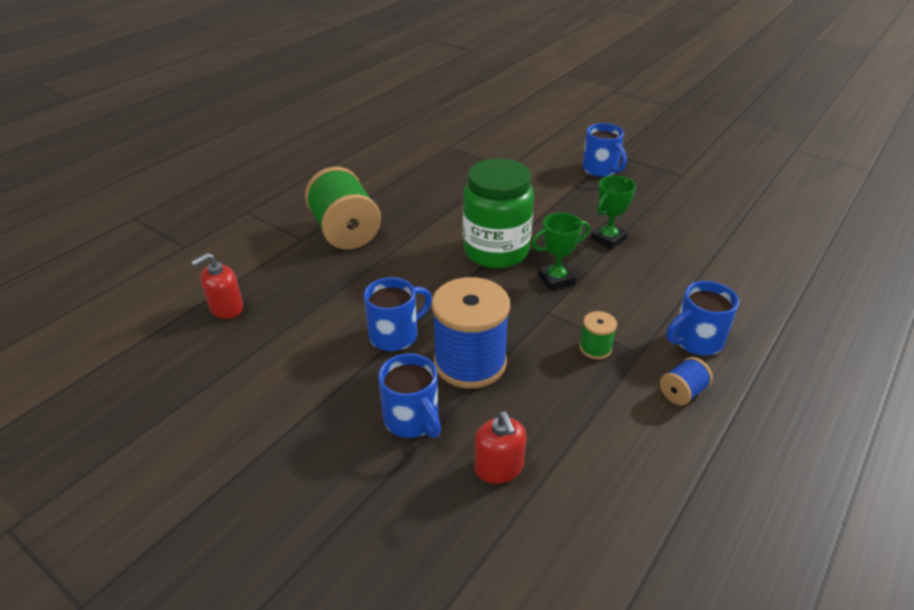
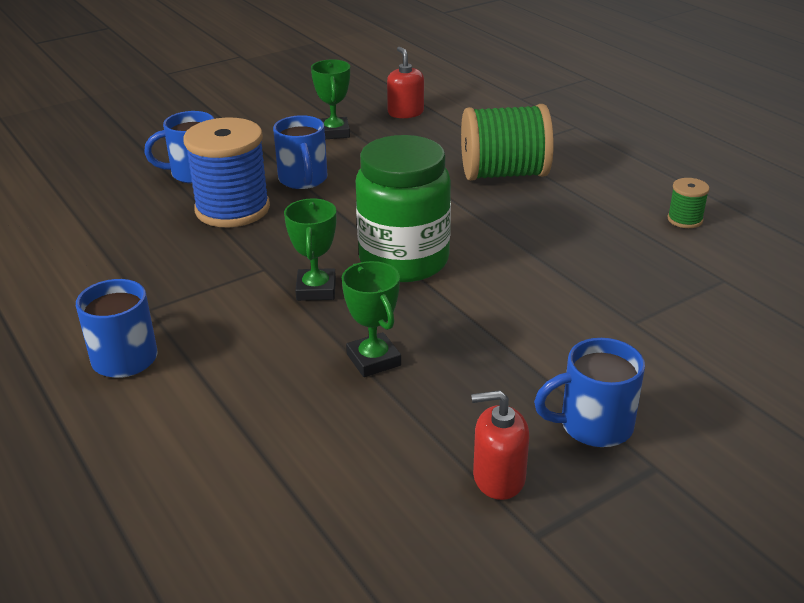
camera: 110 degrees right, 5 degrees down
(284, 344) = (334, 132): none -> green trophy
(499, 467) = (108, 200): red soap dispenser -> red soap dispenser (498, 477)
(595, 348) = (183, 283): green spool -> green spool (685, 219)
(682, 392) = (73, 316): blue spool -> none

